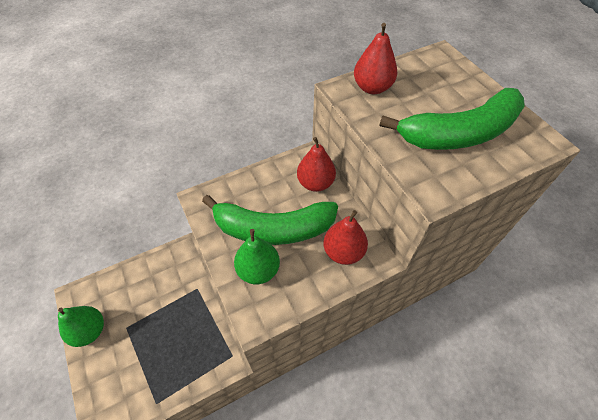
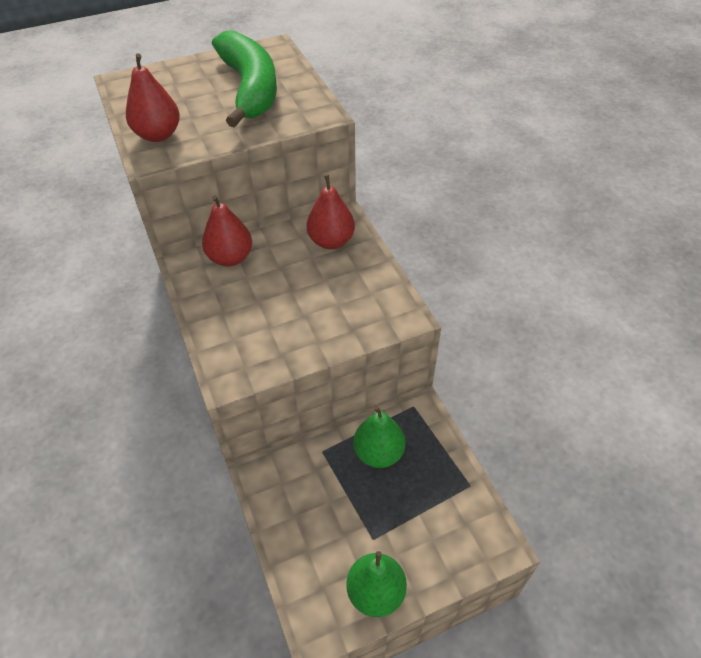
camera: 85 degrees left, 5 degrees down
(258, 270) = (346, 313): green pear -> green pear (378, 453)
(273, 229) = (291, 299): green banana -> none

